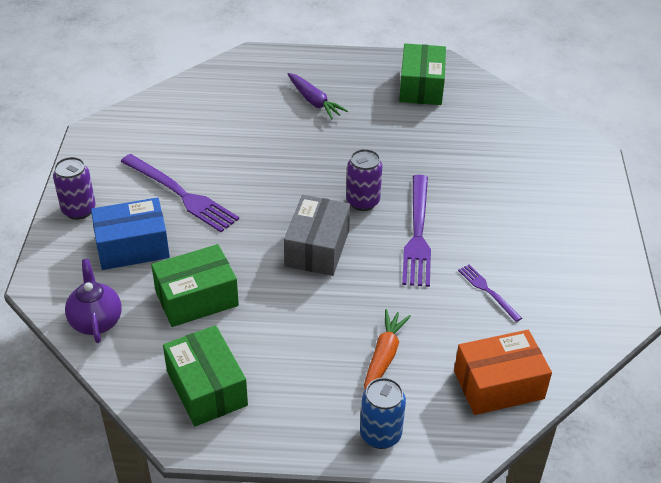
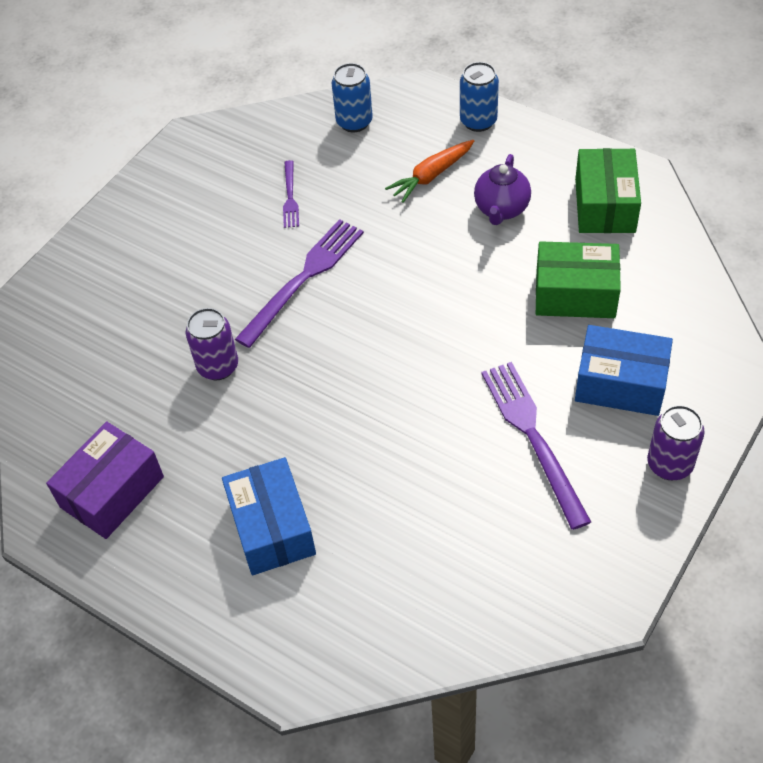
camera: 145 degrees left, 10 degrees up
(96, 321) = (689, 307): purple teapot -> purple teapot (501, 209)
(314, 102) = (272, 528): purple carrot -> blue box
(317, 248) = (418, 303): grey box -> none
(363, 202) = (329, 340): purple can -> purple can (218, 366)
(421, 87) = (112, 492): green box -> purple box
(498, 385) = (354, 122): orange box -> blue can

